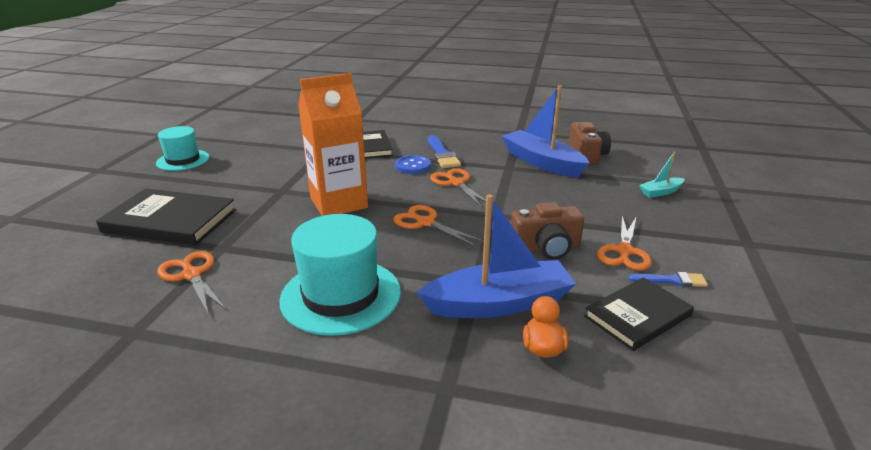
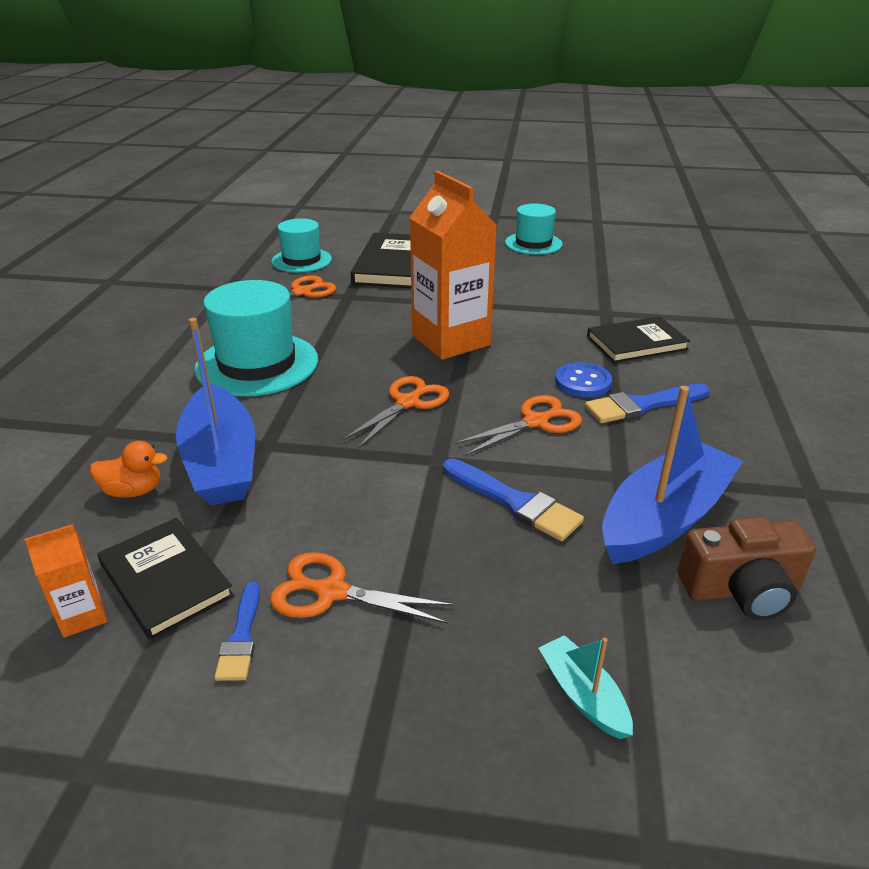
camera: 85 degrees right, 5 degrees up
(97, 278) = (301, 260): none -> turquoise hat
(535, 195) = (515, 502): none -> blue brush
(546, 248) = (344, 505): brown camera -> none
(685, 350) = (82, 616): none -> orange carton

